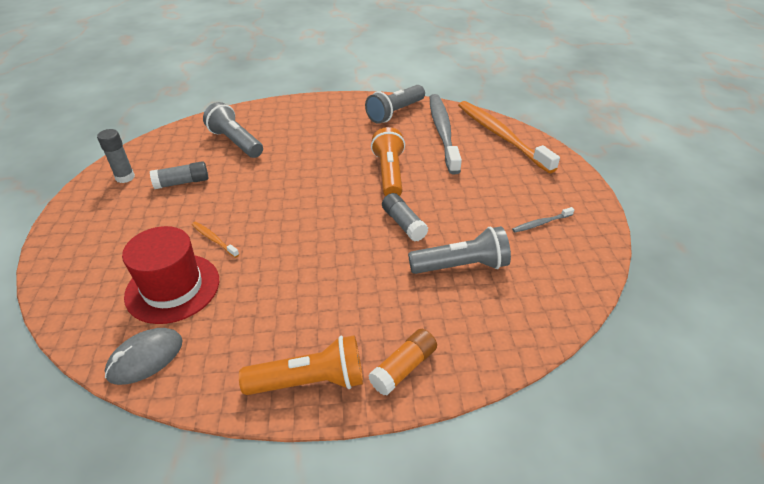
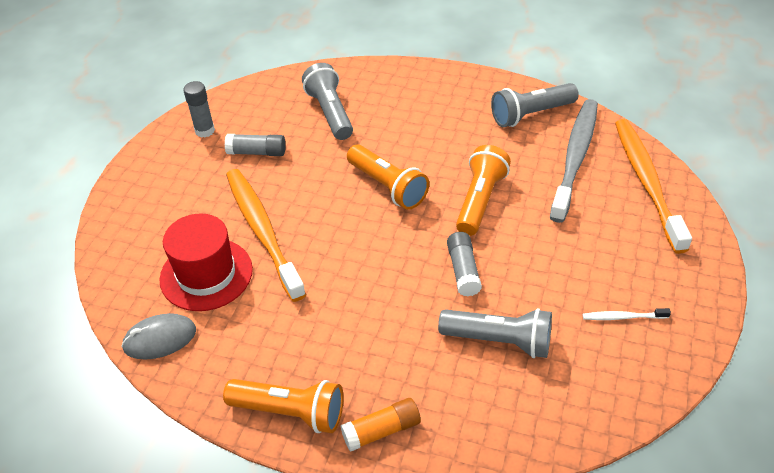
camera: 25 degrees right, 5 degrees up
(214, 239) = (262, 231): orange toothbrush -> orange toothbrush, size x2.45
(310, 181) = (388, 187): none -> orange flashlight
(541, 223) = (623, 317): grey toothbrush -> white toothbrush

